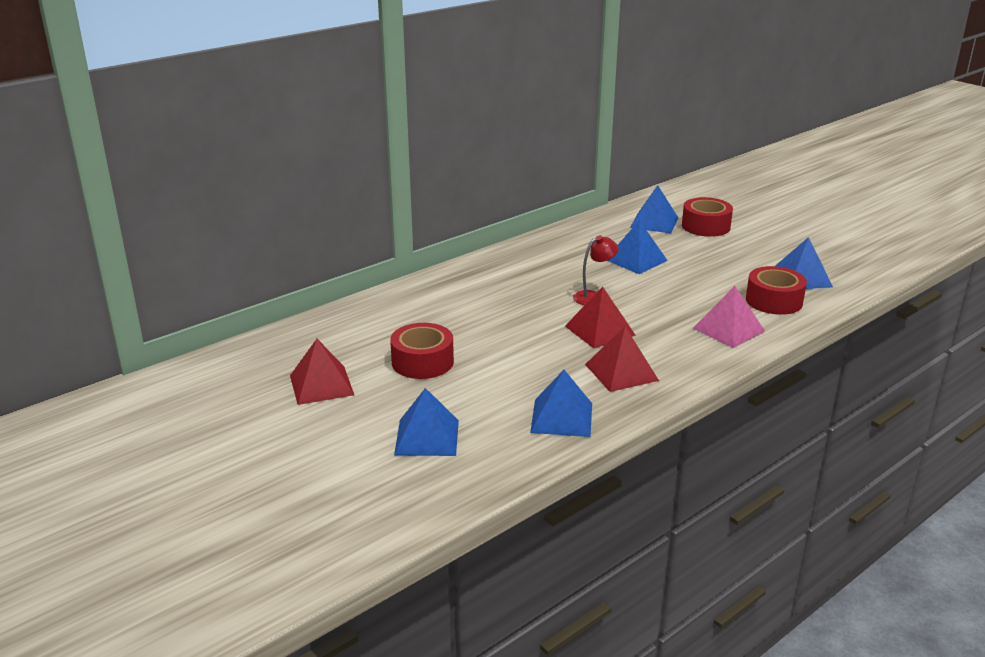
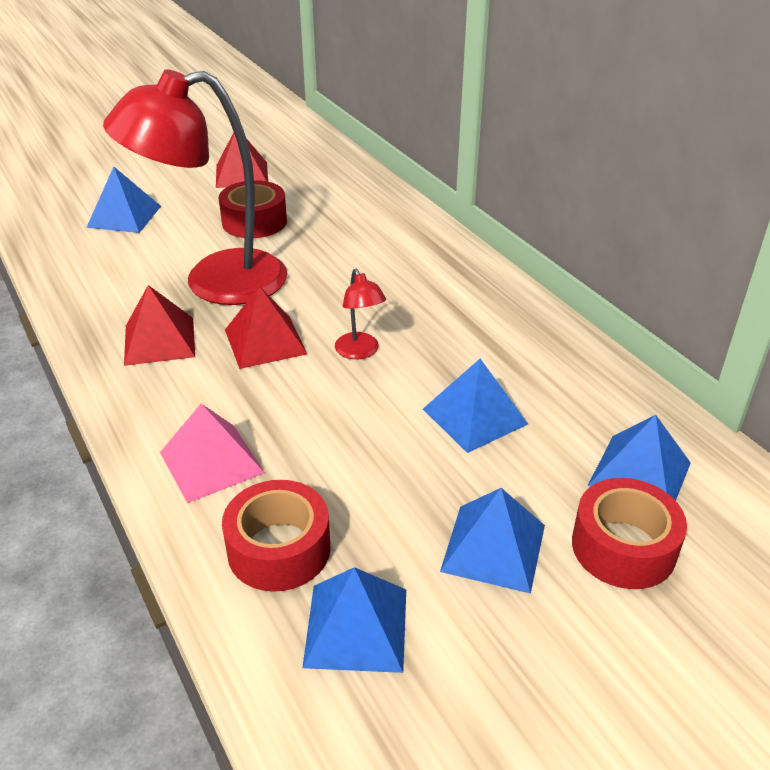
camera: 100 degrees right, 10 degrees up
(531, 363) = (215, 282): none -> red lamp
(561, 417) = (101, 287): blue pyramid -> blue pyramid (493, 547)

